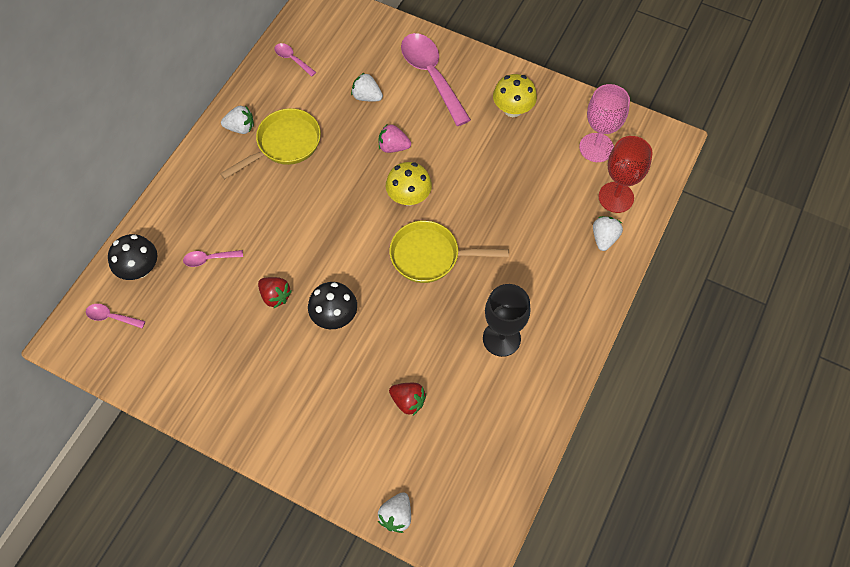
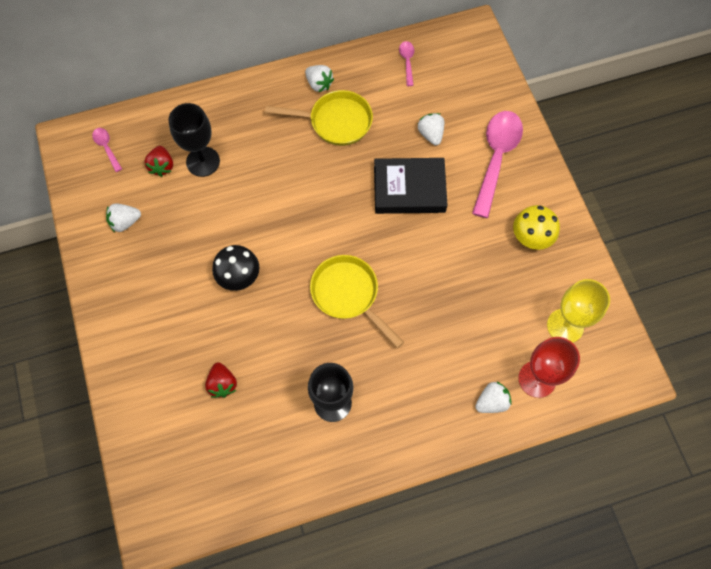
camera: 45 degrees right, 5 degrees up
(140, 269) = (155, 130): black mushroom -> none
(209, 259) = (203, 161): pink spoon -> black goblet
(275, 296) = (216, 226): red strawberry -> red strawberry (162, 166)
(393, 147) = (409, 189): pink strawberry -> black book
(396, 516) = (132, 454): white strawberry -> white strawberry (125, 222)
(409, 197) = (380, 237): yellow mushroom -> none
(596, 147) = (565, 326): pink goblet -> yellow goblet

